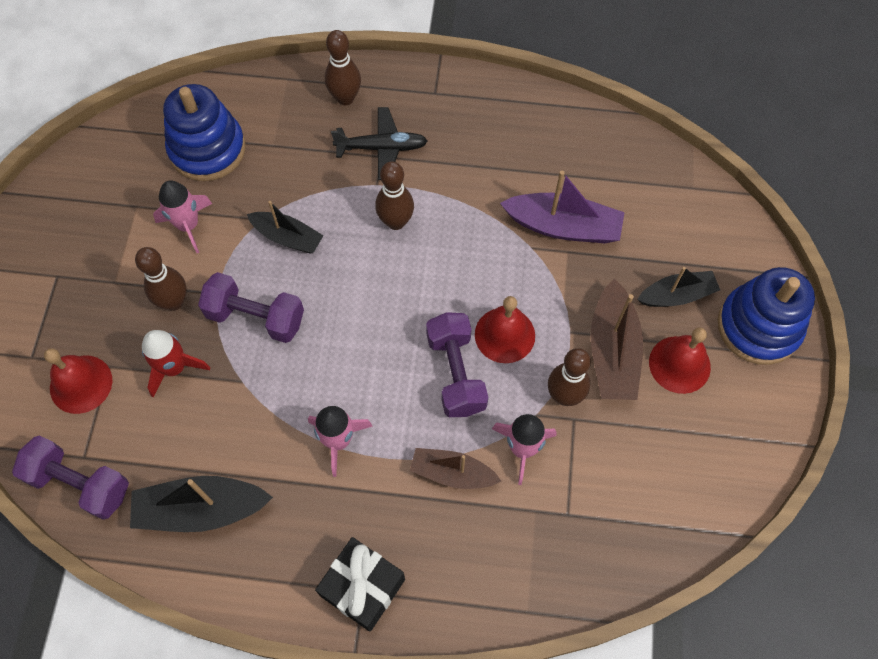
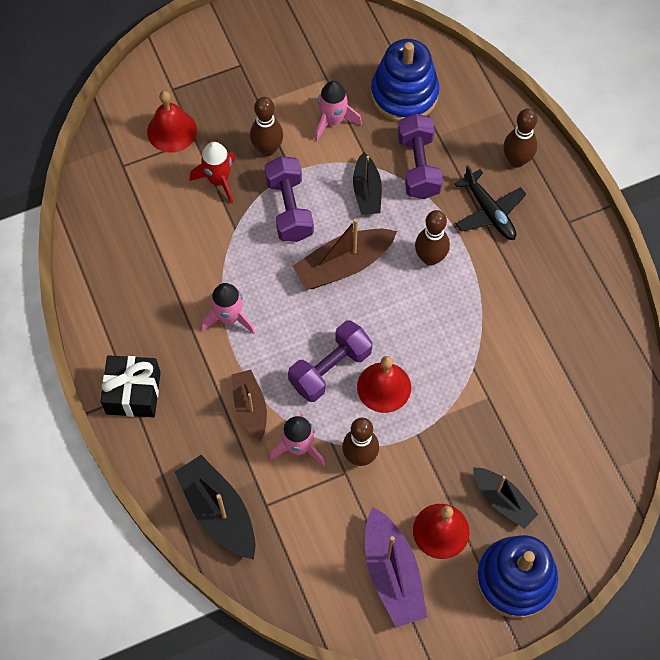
camera: 60 degrees right, 0 degrees up
(80, 483) = (104, 175): purple dumbbell -> purple dumbbell (418, 166)
(201, 509) = (129, 259): black boat -> black boat (218, 511)
(563, 226) = (508, 382): purple boat -> purple boat (392, 574)
(612, 351) = (420, 474): brown boat -> brown boat (343, 265)

